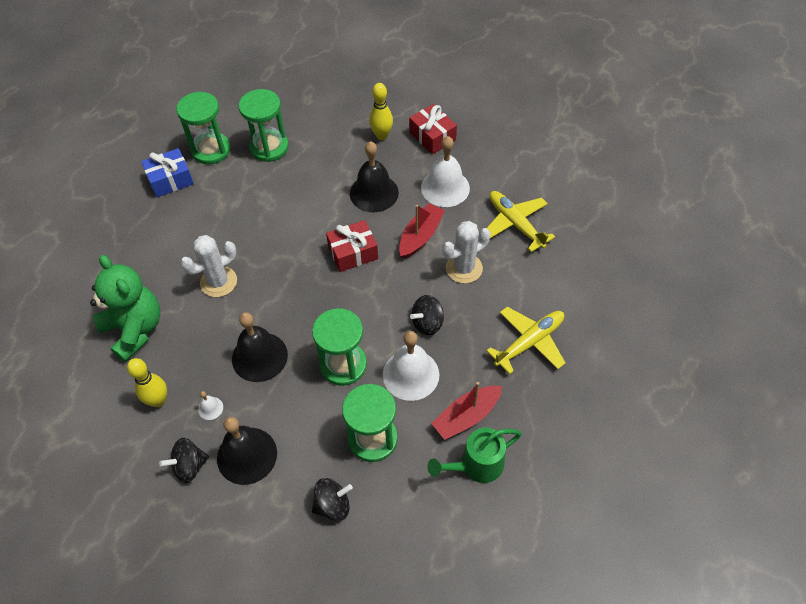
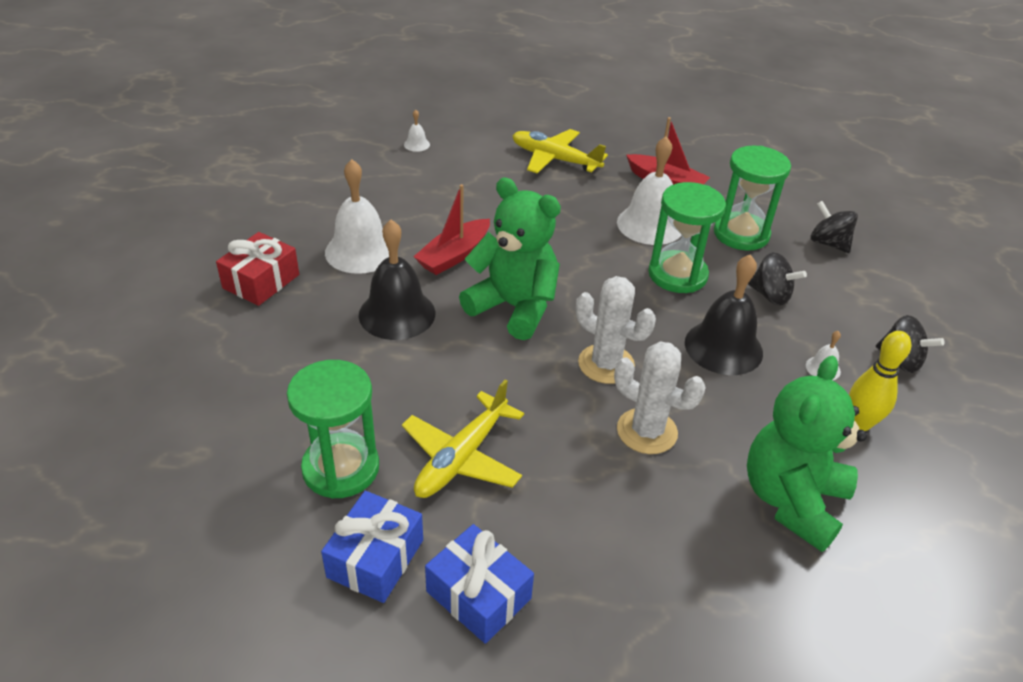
camera: 115 degrees left, 15 degrees down
(211, 150) = (375, 558): green hourglass -> blue gift
(247, 455) = (843, 318): black bell -> none
(353, 253) = (514, 307): red gift -> green teddy bear
(381, 136) = (273, 333): yellow bowling pin -> none
(420, 236) = (454, 255): red boat -> red boat turned 60 degrees counterclockwise
(427, 323) = (578, 226): black spinning top -> black spinning top (770, 295)
(464, 268) = (485, 214): white cactus -> white cactus (606, 364)
(475, 465) = (709, 170): green watering can -> none
(515, 224) = (398, 188): yellow plane -> yellow plane (462, 457)
(579, 250) = (417, 144): none -> white bell

